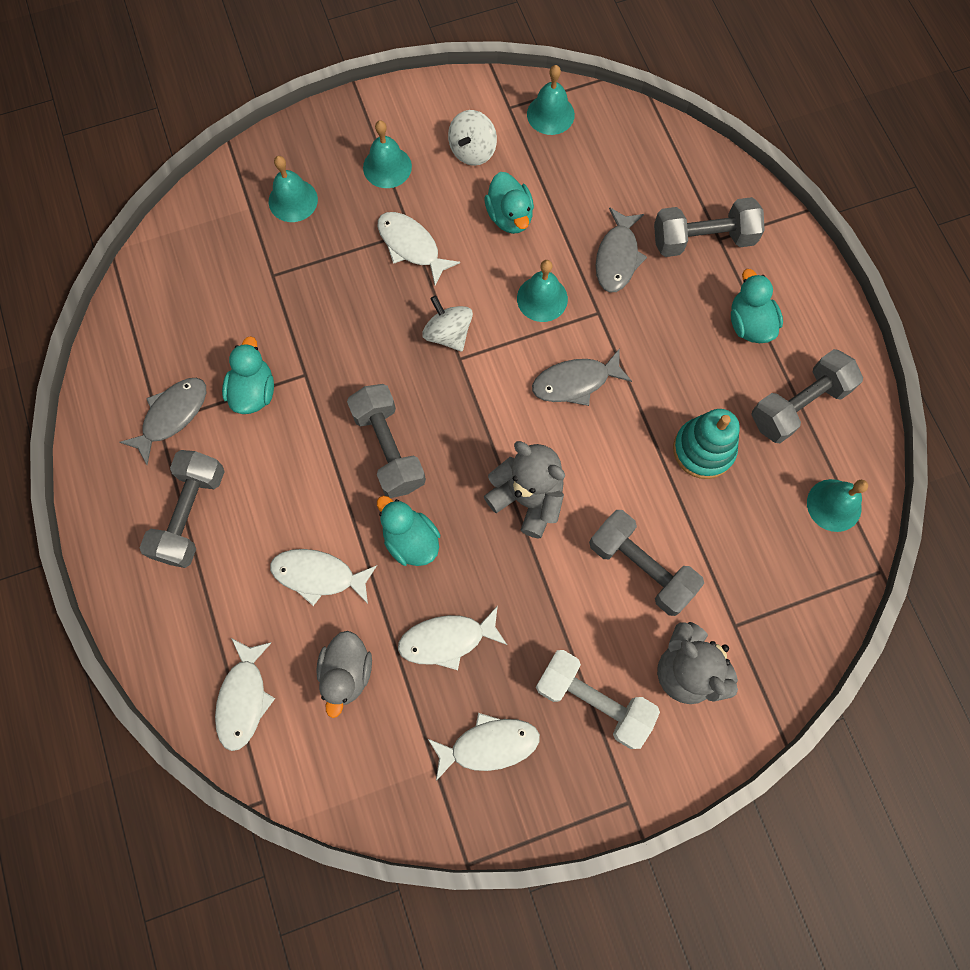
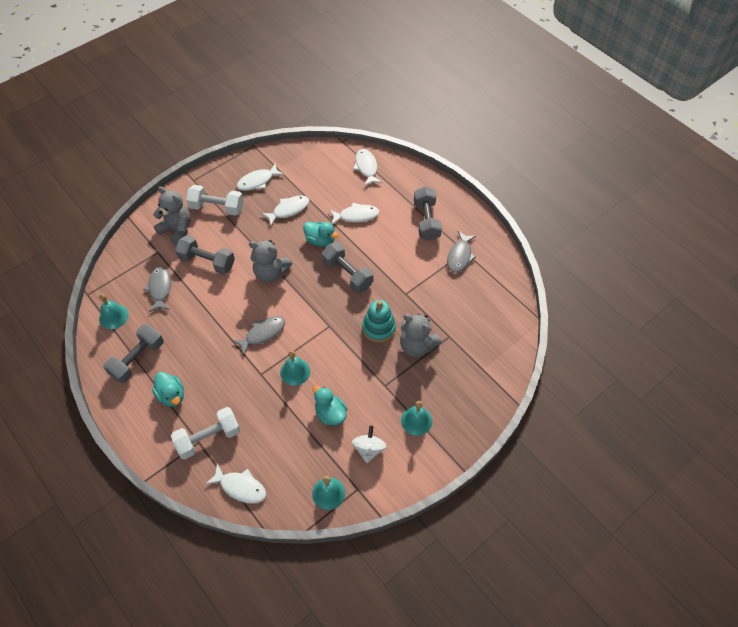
camera: 160 degrees right, 15 degrees down
(253, 391) = (427, 278): turquoise duck -> none
(293, 200) = (461, 381): turquoise bell -> none
(331, 276) = (417, 346): none -> grey teddy bear
(347, 673) = (327, 187): grey duck -> none
(411, 246) = (380, 377): white fish -> white fish (241, 487)
(448, 334) = (340, 336): white spinning top -> none
(617, 257) = (258, 409): grey fish -> grey fish (160, 288)
(703, 239) = (208, 438): grey dumbbell -> white dumbbell
(703, 450) = (186, 321): turquoise stacking toy -> turquoise stacking toy (379, 328)

